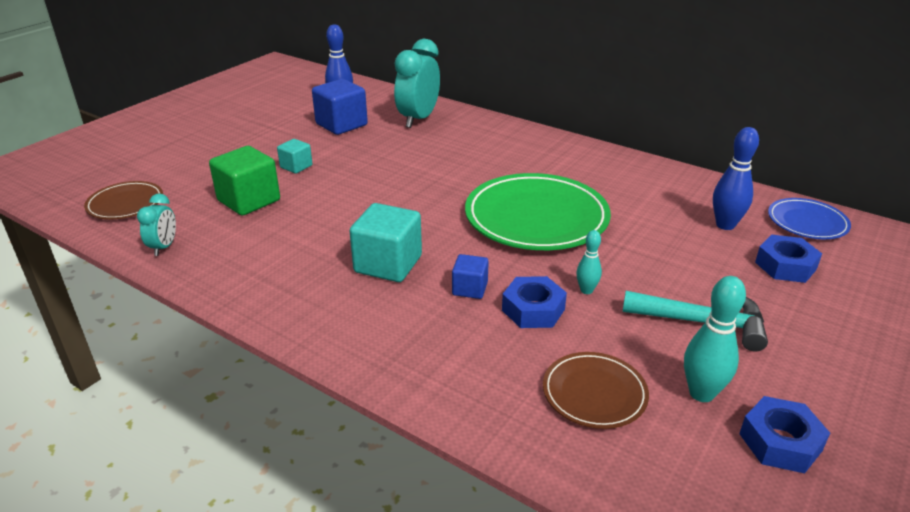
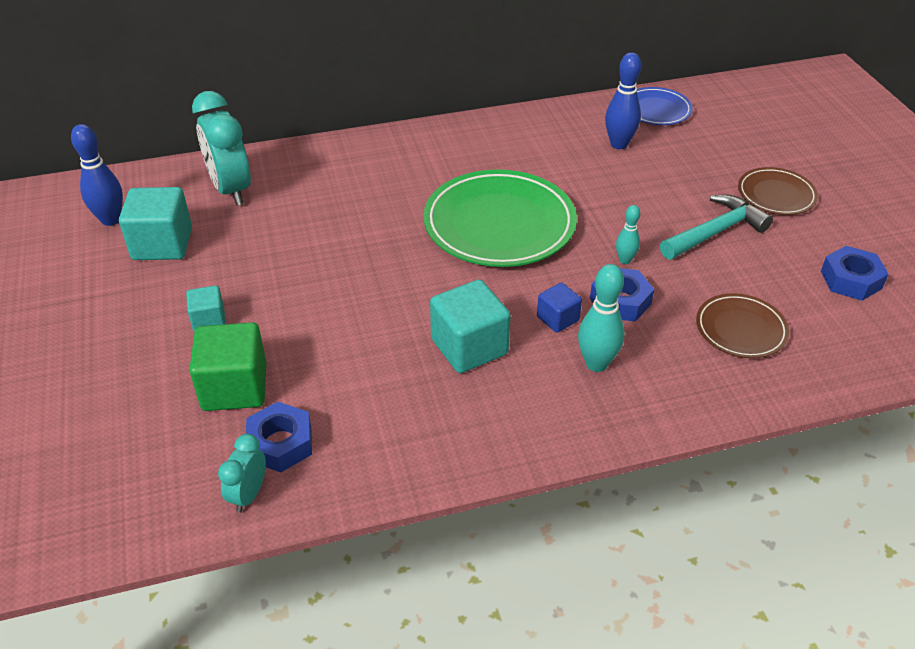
camera: 50 degrees left, 10 degrees up
(125, 204) = (104, 494): brown plate -> brown plate (776, 195)
(164, 247) = (249, 494): turquoise clock -> turquoise clock turned 120 degrees counterclockwise
(341, 124) = (162, 244): blue cube -> turquoise cube
(701, 393) = (782, 281): turquoise bowling pin -> turquoise bowling pin (596, 364)
(785, 266) = (693, 154): blue nut -> blue nut (280, 443)

